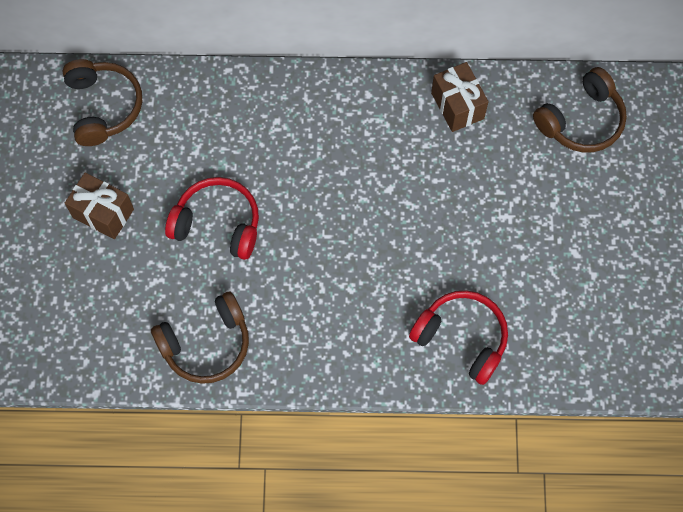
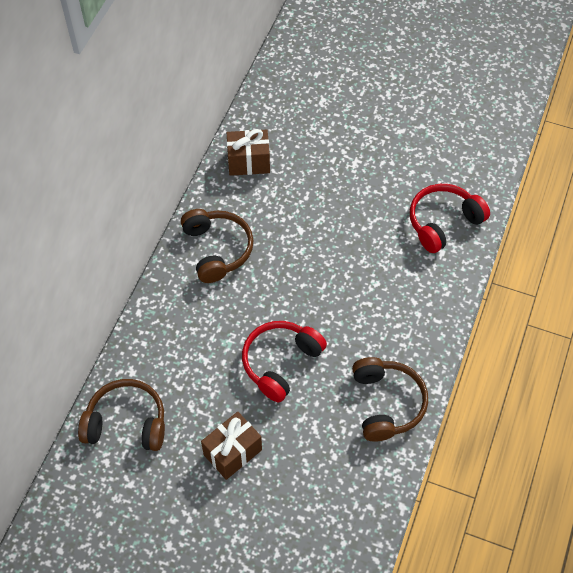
camera: 70 degrees left, 10 degrees down
(581, 121) = (296, 91): brown headphones -> brown headphones (217, 249)

